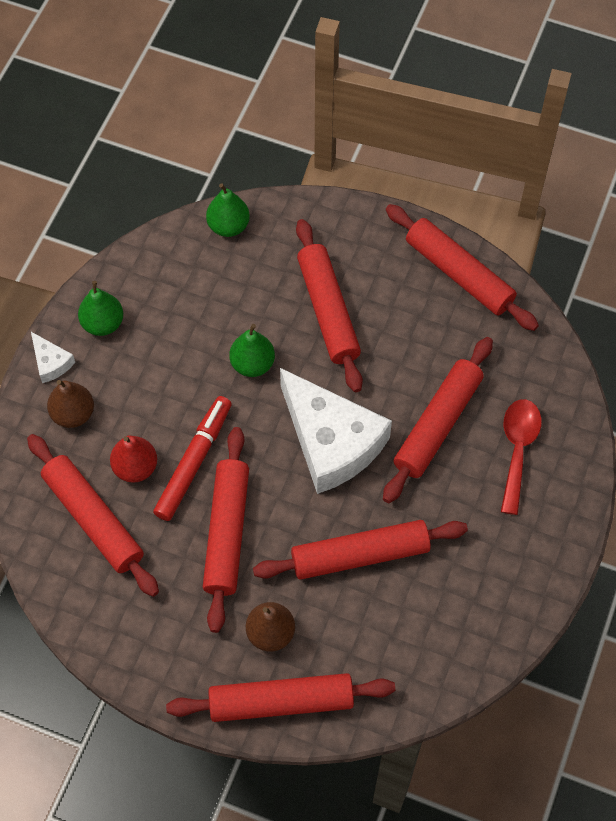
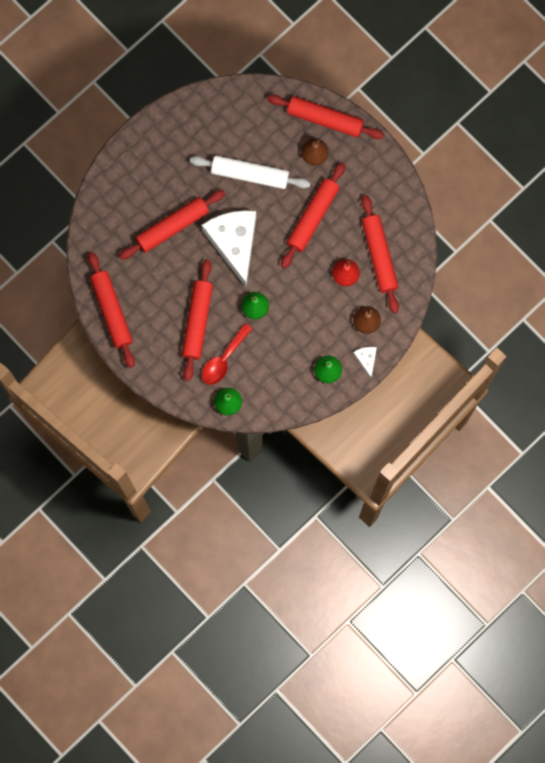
camera: 155 degrees left, 15 degrees up
(194, 462) = (312, 264): red marker -> none
(360, 555) = (250, 175): red rolling pin -> white rolling pin
(517, 449) = (138, 194): red spoon -> red spoon (223, 359)

